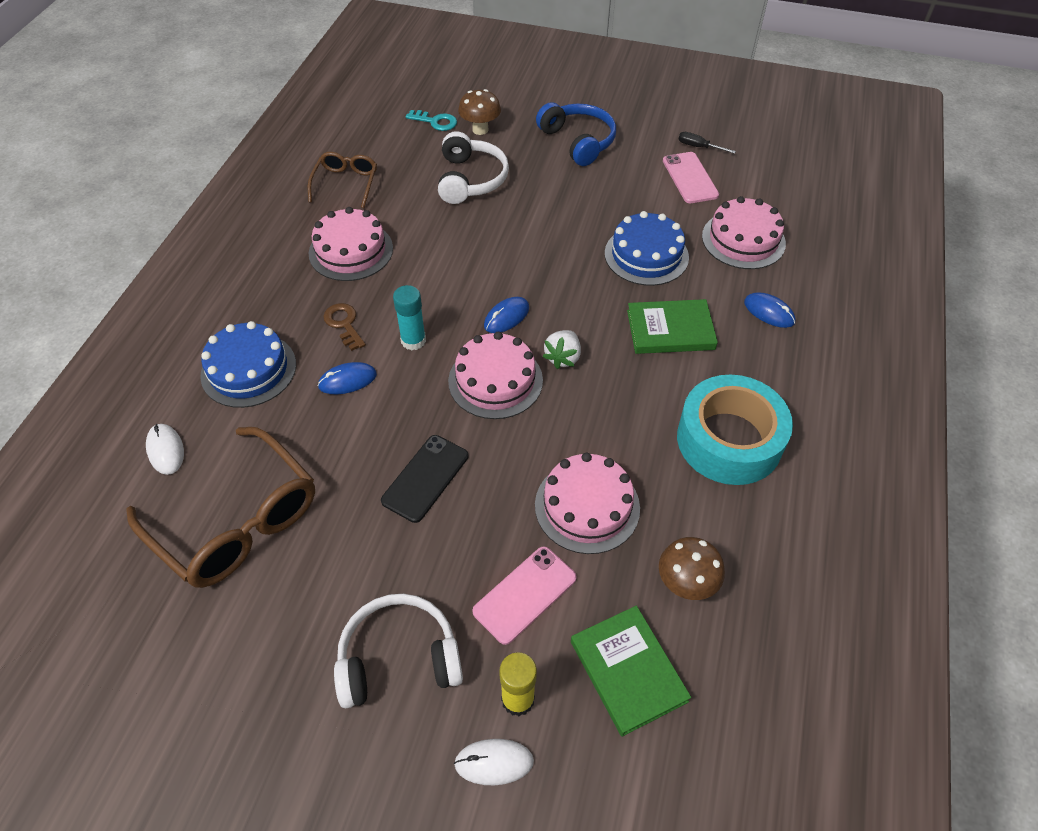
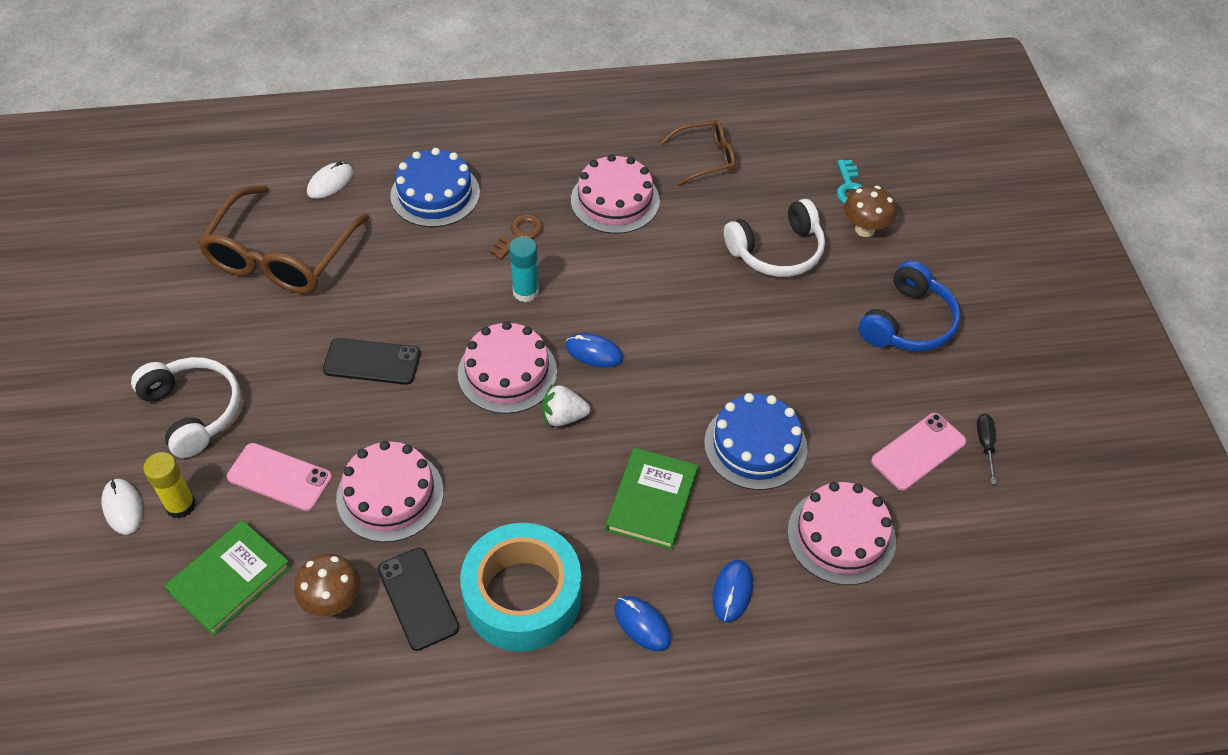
camera: 65 degrees right, 0 degrees up
(347, 380) = (455, 264): blue mouse -> blue mouse (642, 624)
(670, 330) = (651, 500): green book -> green book turned 45 degrees clockwise
(705, 515) = (418, 598): none -> black phone

